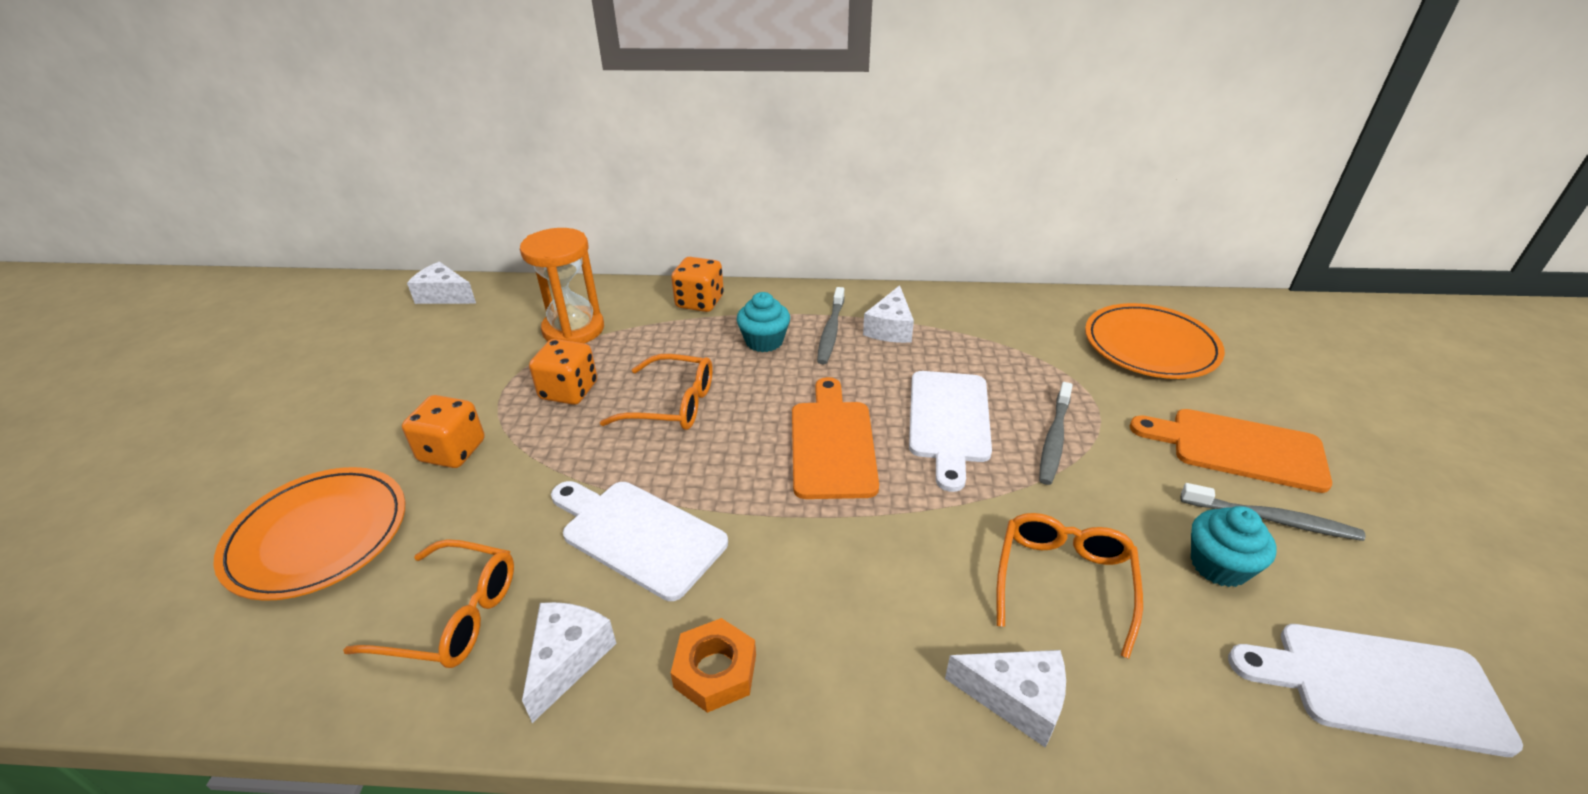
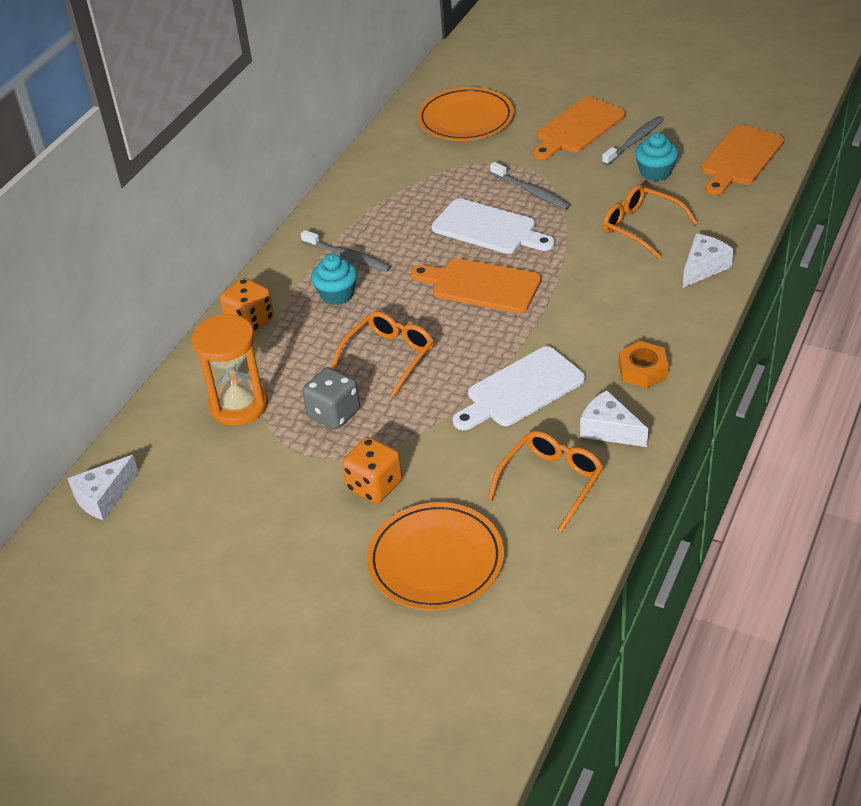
camera: 65 degrees left, 5 degrees up
(569, 391) = (334, 413): orange dice -> grey dice
(890, 328) = (365, 226): white cheese -> none
(1378, 685) = (740, 158): white cutting board -> orange cutting board

